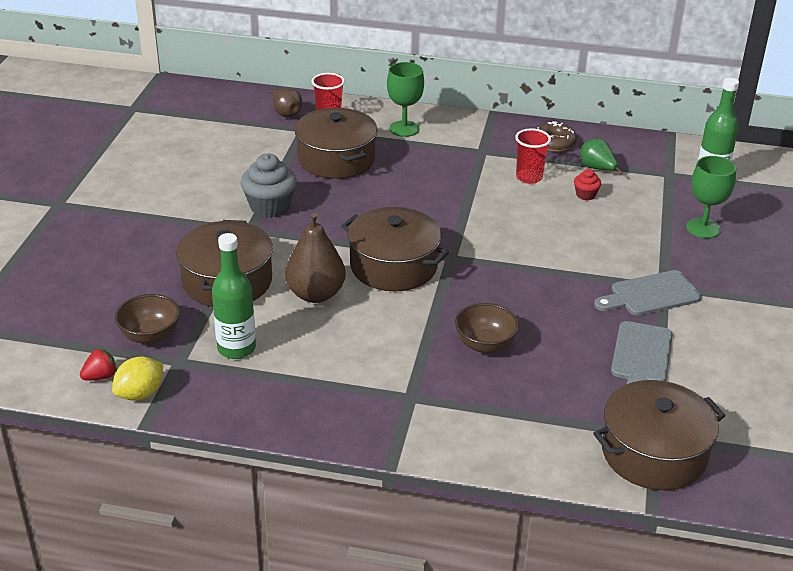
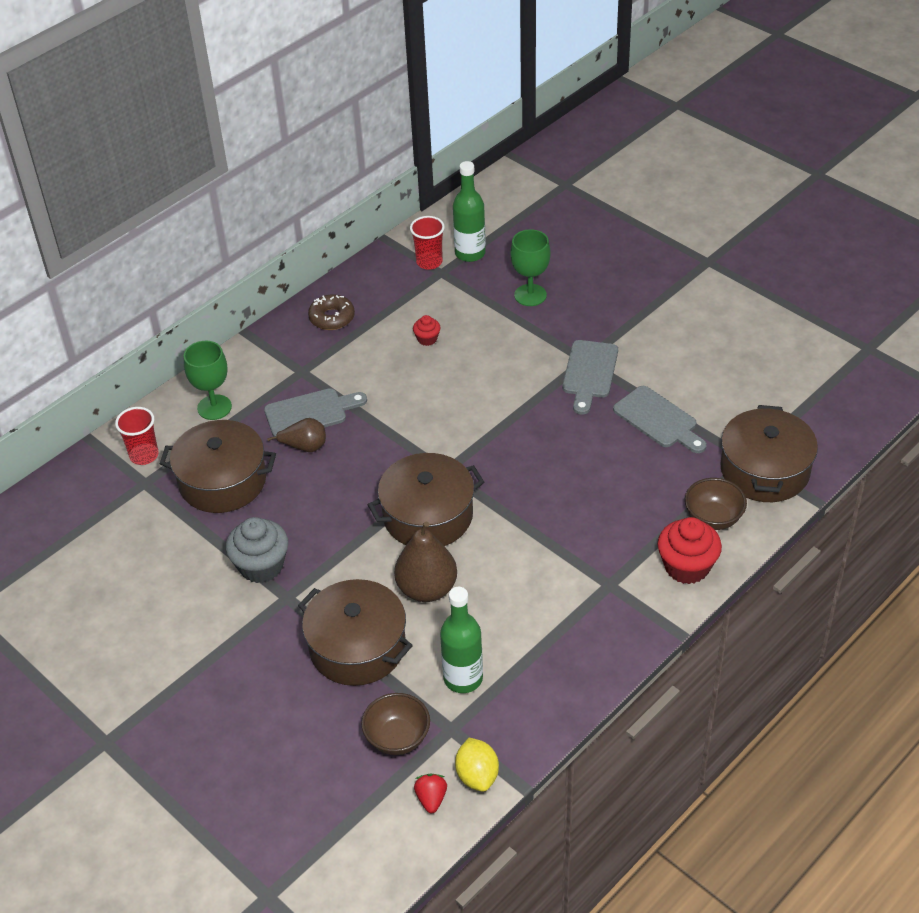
camera: 55 degrees left, 10 degrees up
(286, 113) = (101, 484): brown pear -> brown pear (304, 446)
(443, 171) = (310, 413): none -> grey cutting board
(476, 440) = (687, 567): none -> red cupcake
(485, 345) = (578, 506): brown bowl -> brown bowl (713, 518)
(529, 177) = (370, 361): red cup -> red cup (429, 262)
(597, 169) = (396, 311): green pear -> none

